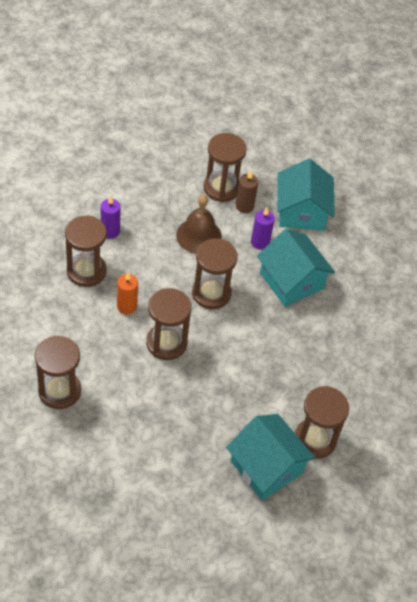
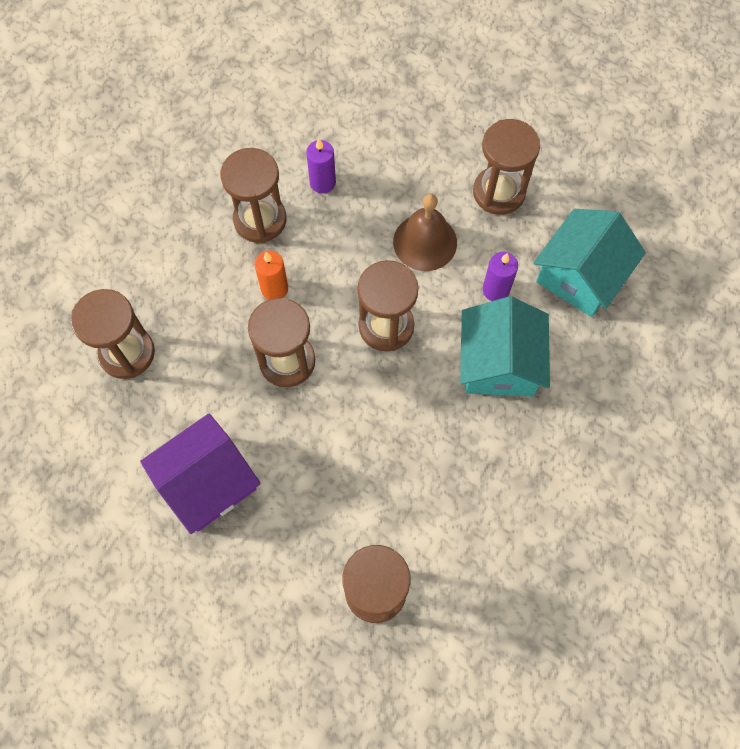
camera: 40 degrees right, 15 degrees up
(170, 436) = (207, 482): none -> purple house
(244, 206) = (510, 231): brown candle -> none
(266, 467) = (291, 590): turquoise house -> none

